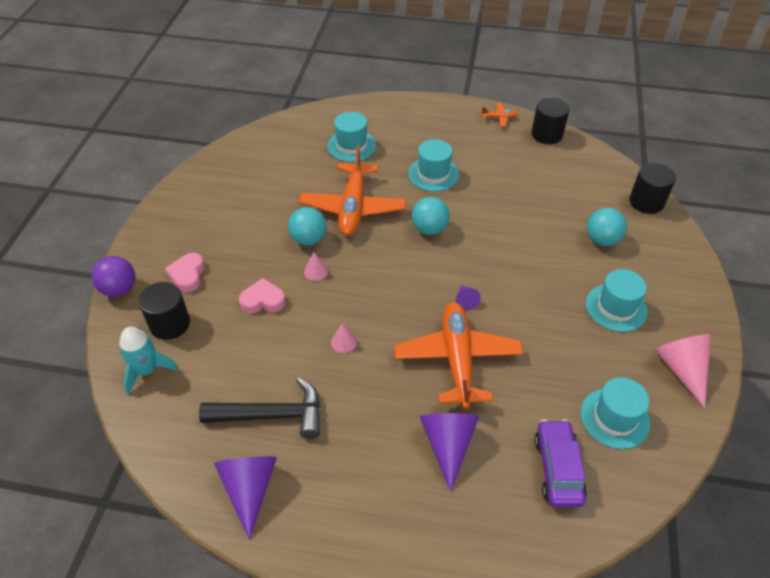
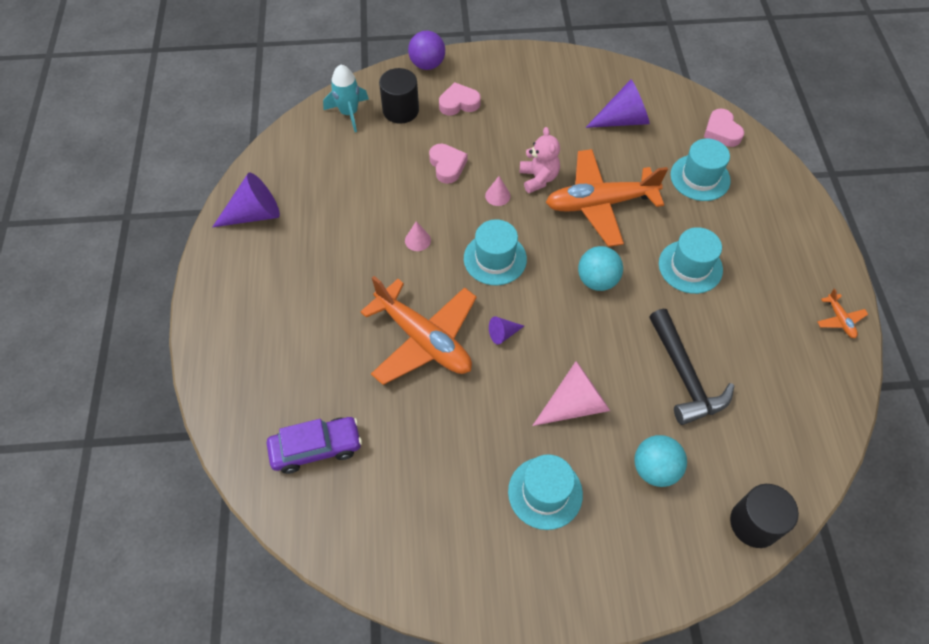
camera: 75 degrees right, 10 degrees up
(272, 415) = (325, 209): black hammer -> black hammer (685, 376)
(309, 239) = (538, 178): turquoise ball -> pink teddy bear
(311, 122) = (721, 131): none -> pink heart
(448, 445) = (323, 349): purple cone -> purple cone (622, 120)
(457, 359) = (423, 339): orange plane -> orange plane turned 60 degrees clockwise
(547, 134) = (835, 382): black cylinder -> none
(614, 418) = (387, 499): turquoise hat -> turquoise hat (495, 259)
(681, 369) = (473, 572): pink cone -> pink cone (574, 404)

